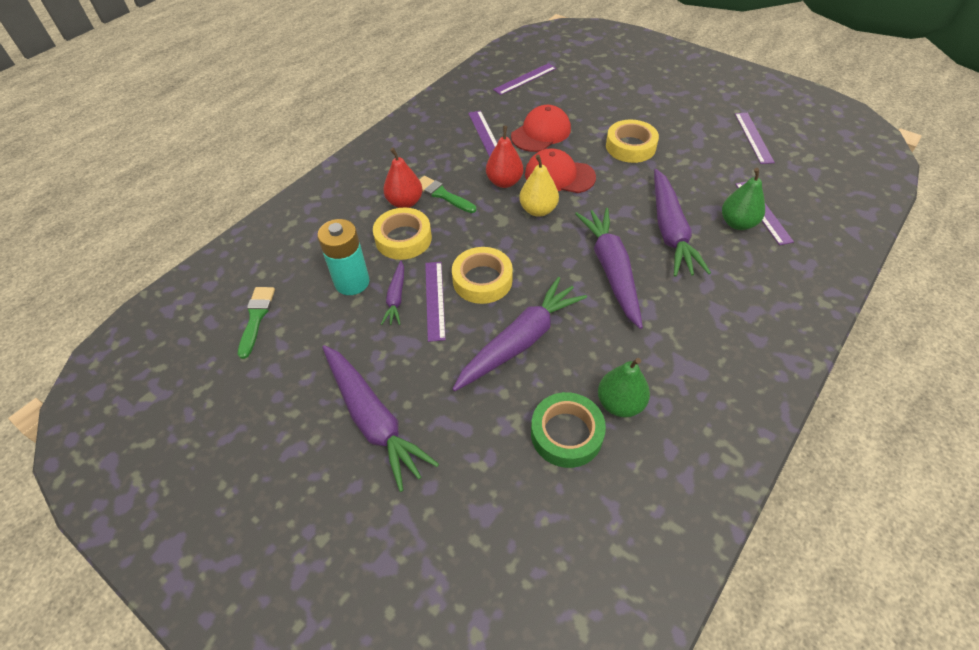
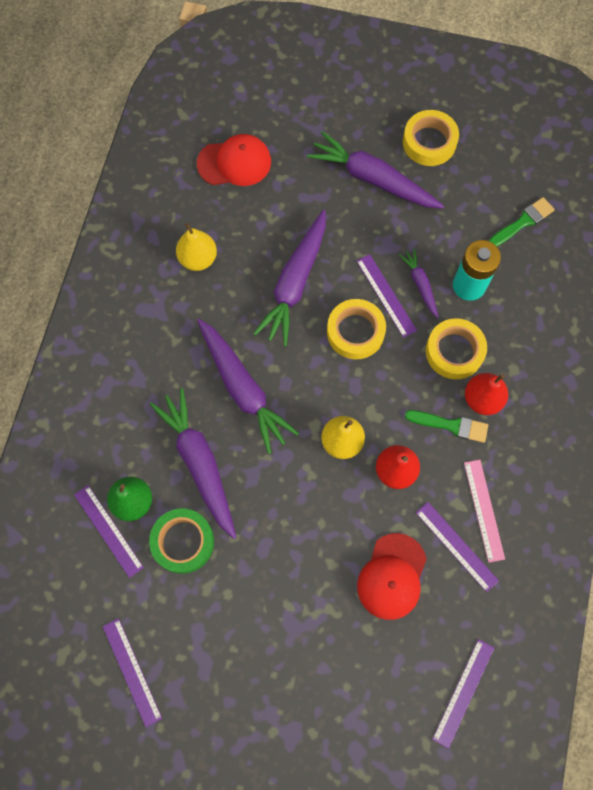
camera: 155 degrees right, 20 degrees up
(256, 318) = (523, 222): green brush -> green brush turned 105 degrees counterclockwise
(452, 145) = (484, 510): none -> pink ruler
(559, 175) = (340, 505): red cap -> red cap (234, 163)
(566, 434) = (230, 221): green tape -> green tape (183, 542)
(620, 403) = (198, 258): green pear -> yellow pear
(630, 146) = (276, 591): yellow tape -> yellow tape (429, 142)

